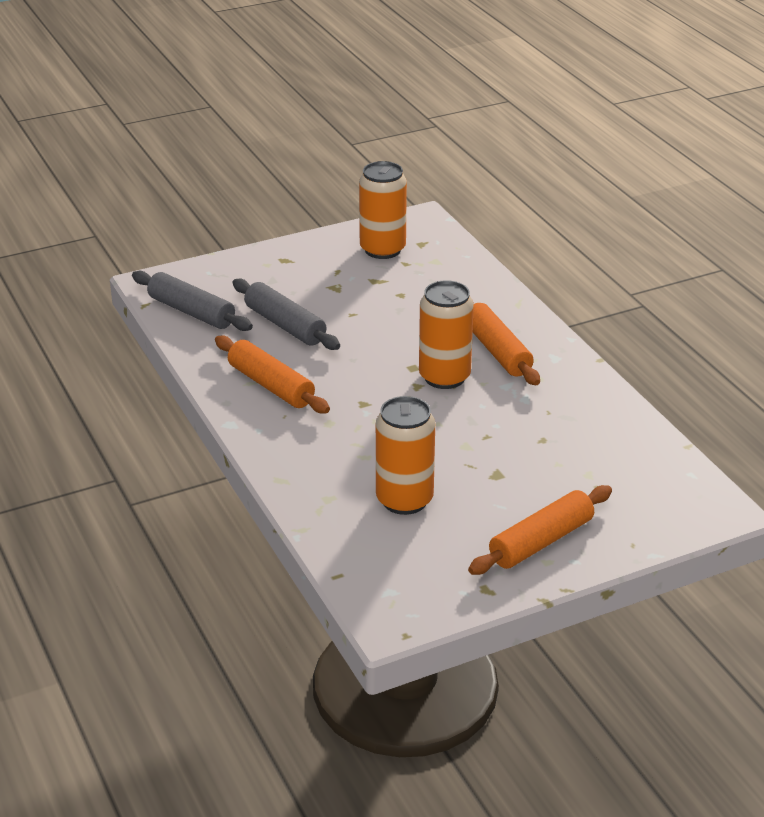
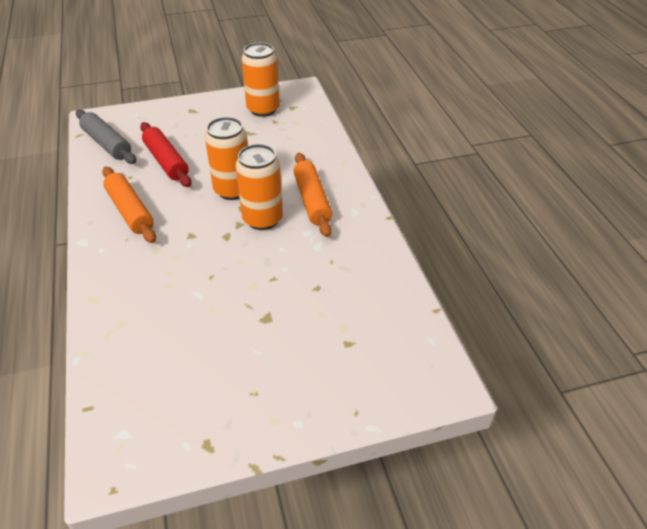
camera: 10 degrees right, 10 degrees up
(285, 325) = (166, 161): grey rolling pin -> red rolling pin
(404, 500) = (180, 334): orange can -> orange can (233, 190)
(541, 542) = (276, 397): orange rolling pin -> none

